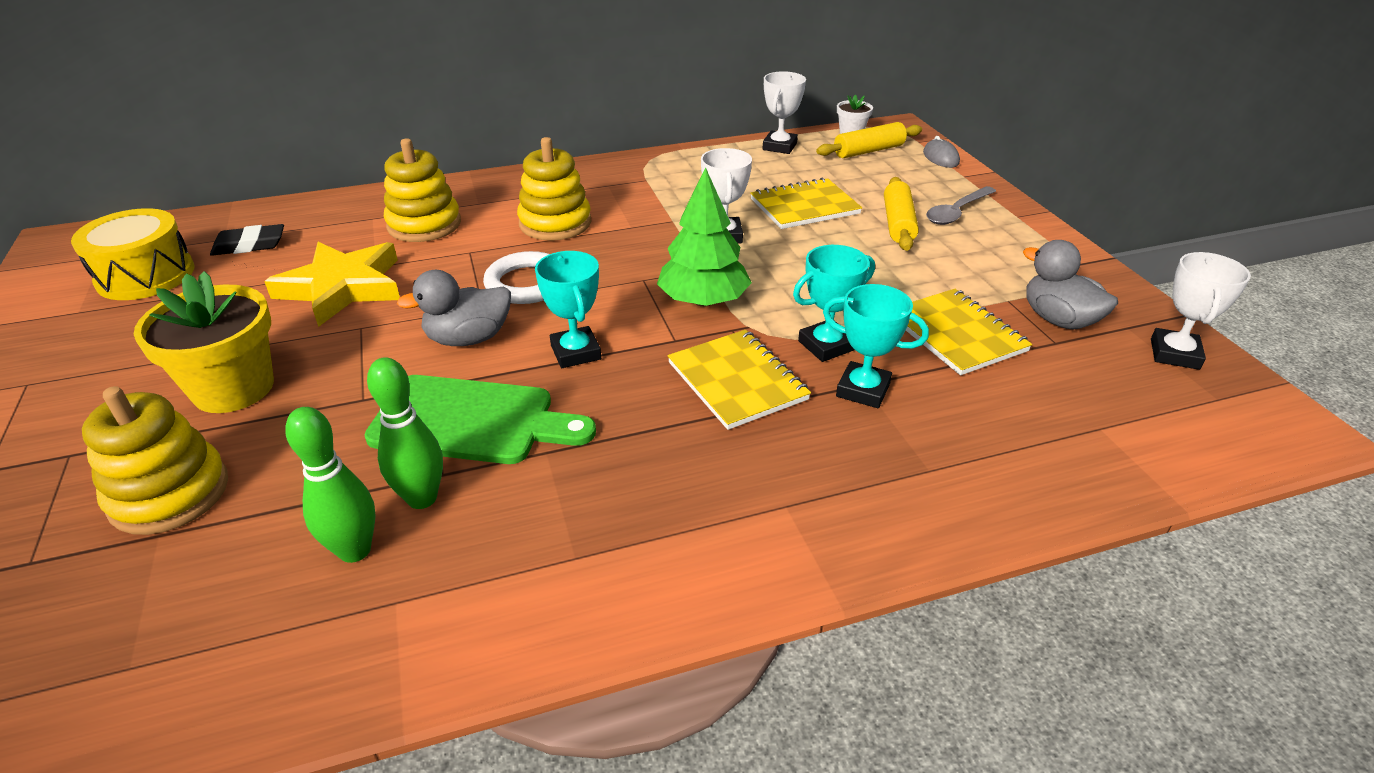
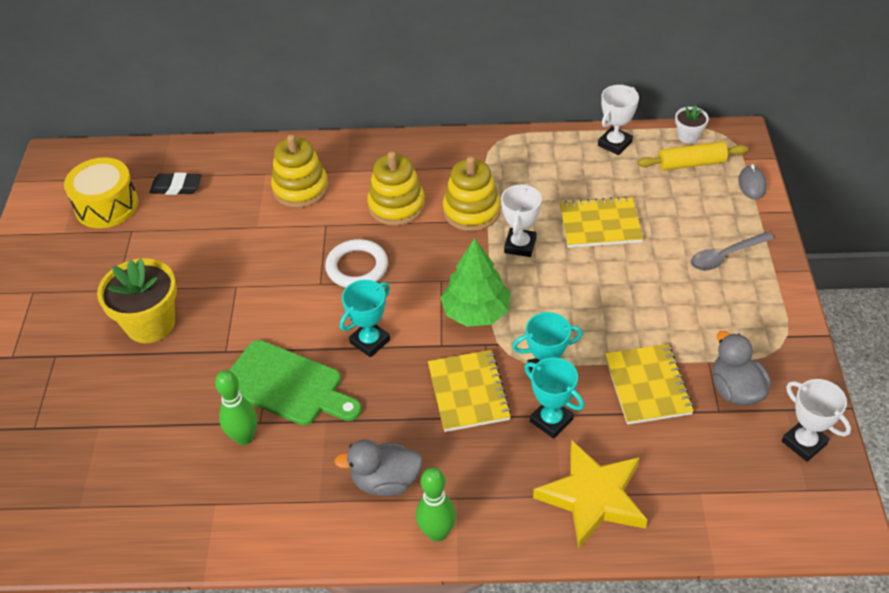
camera: 20 degrees right, 10 degrees up
(169, 494) = (107, 398): yellow stacking toy -> yellow stacking toy (471, 211)
(342, 288) = (231, 245): yellow star -> yellow star (592, 497)
(355, 550) = (200, 464): green bowling pin -> green bowling pin (437, 533)
(468, 338) = (303, 312): grey duck -> grey duck (385, 481)
(576, 352) = (370, 341): turquoise trophy -> turquoise trophy turned 45 degrees clockwise
(898, 223) = (667, 260): yellow rolling pin -> none
(1174, 354) = (804, 443): white trophy -> white trophy turned 75 degrees counterclockwise

